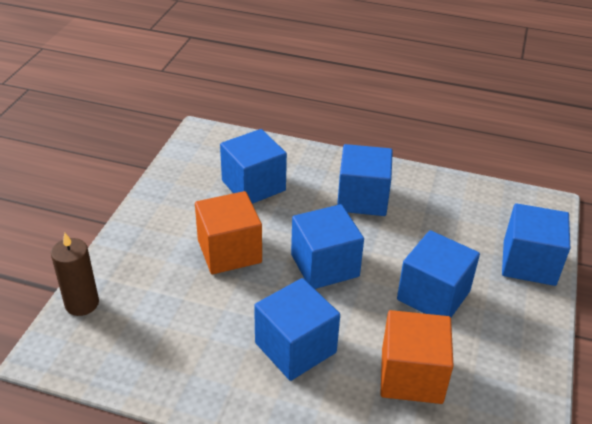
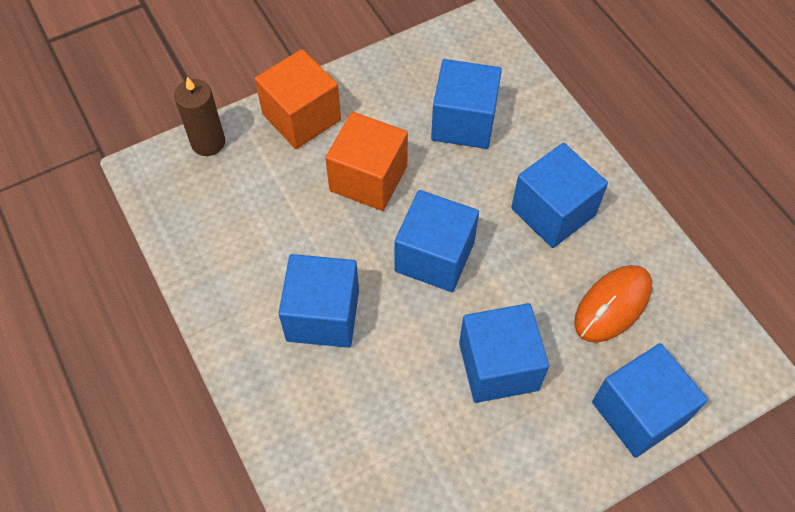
camera: 45 degrees right, 20 degrees up
(411, 375) = (387, 422): orange cube -> orange cube (301, 117)
(450, 222) = (612, 305): none -> orange mouse

